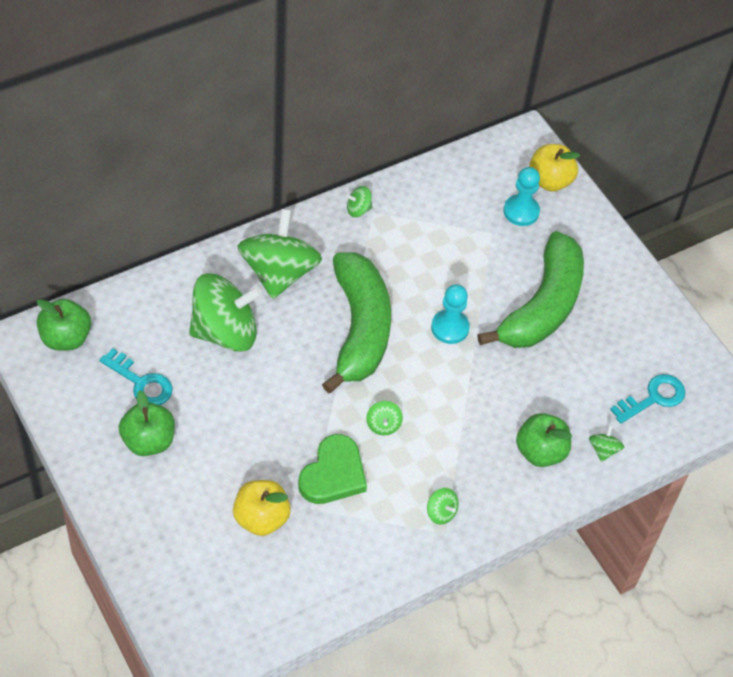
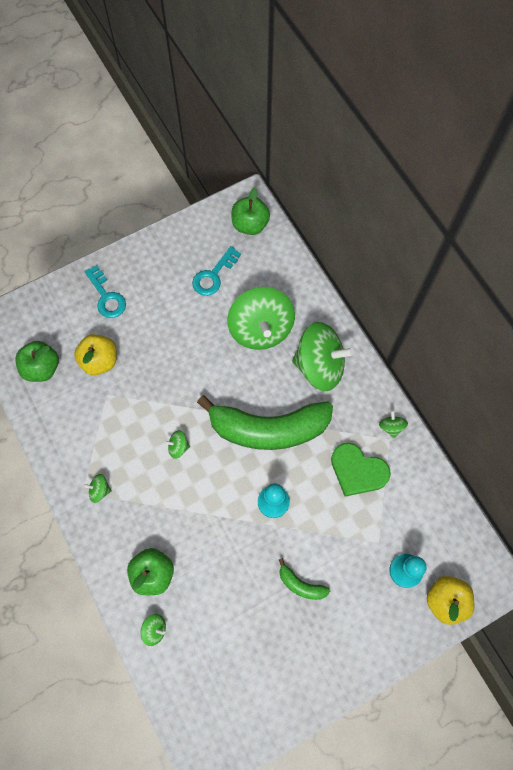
camera: 95 degrees right, 15 degrees up
(148, 441) = (164, 284): green apple -> green apple (42, 368)
(333, 474) = (135, 410): green heart -> green heart (357, 471)
(441, 512) = (100, 490): green spinning top -> green spinning top turned 45 degrees clockwise
(542, 306) = (301, 585): green banana -> green banana, size x0.41
(653, 398) = (207, 681): turquoise key -> turquoise key (106, 297)

